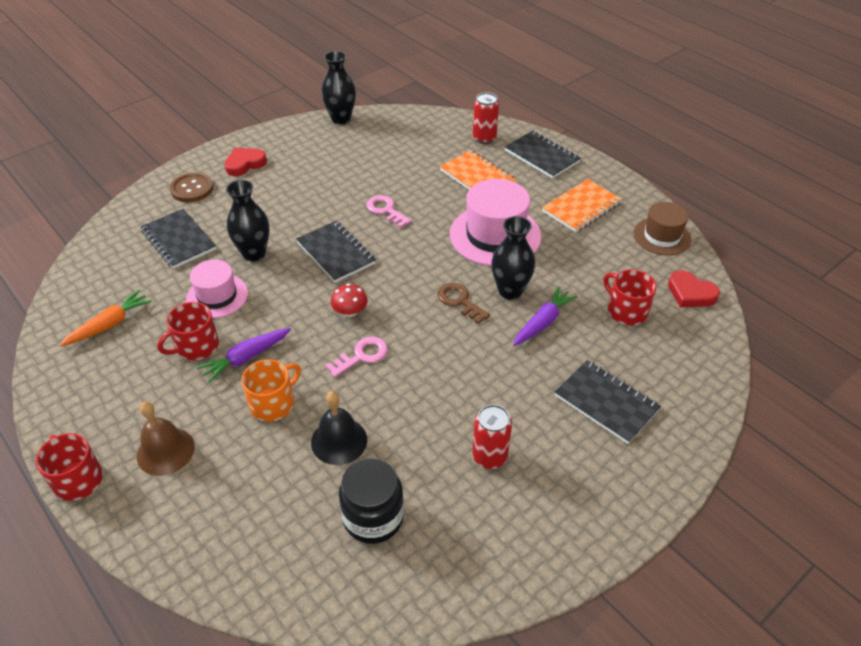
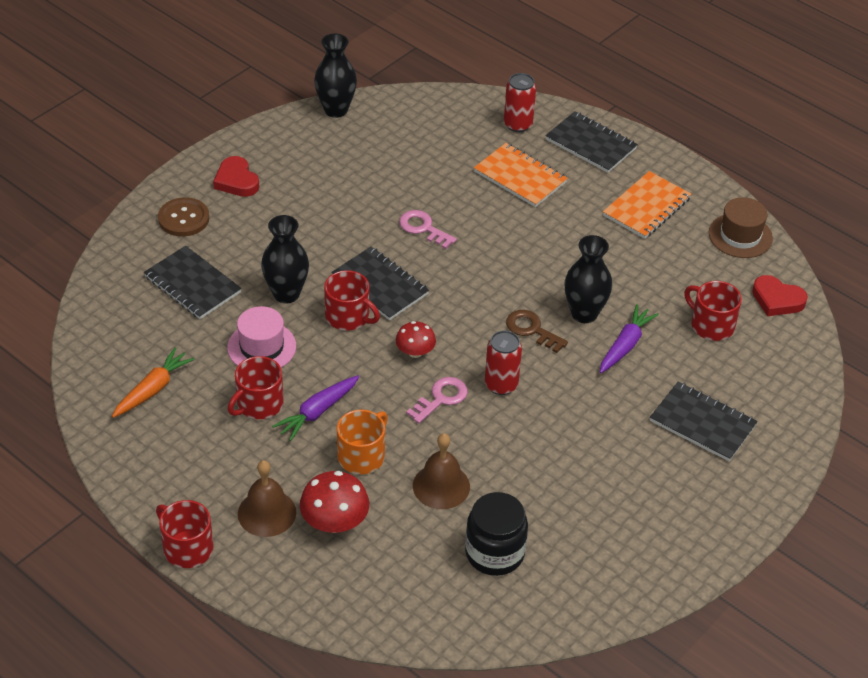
camera: 10 degrees left, 0 degrees up
(226, 467) = (334, 522): none -> red mushroom
(245, 164) = (236, 181): red heart -> red heart turned 75 degrees counterclockwise
(300, 277) = (348, 317): none -> red mug
(339, 441) = (441, 486): black bell -> brown bell
(489, 457) = (595, 487): red can -> red can (501, 385)
(495, 235) = (555, 249): pink hat -> none

